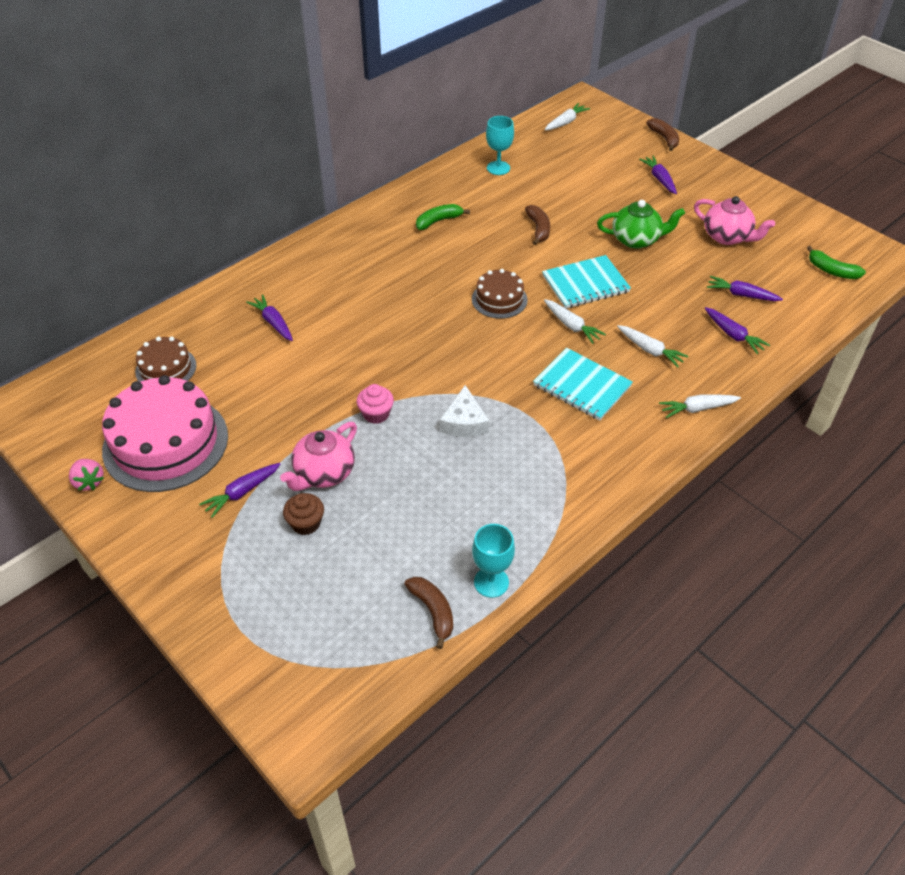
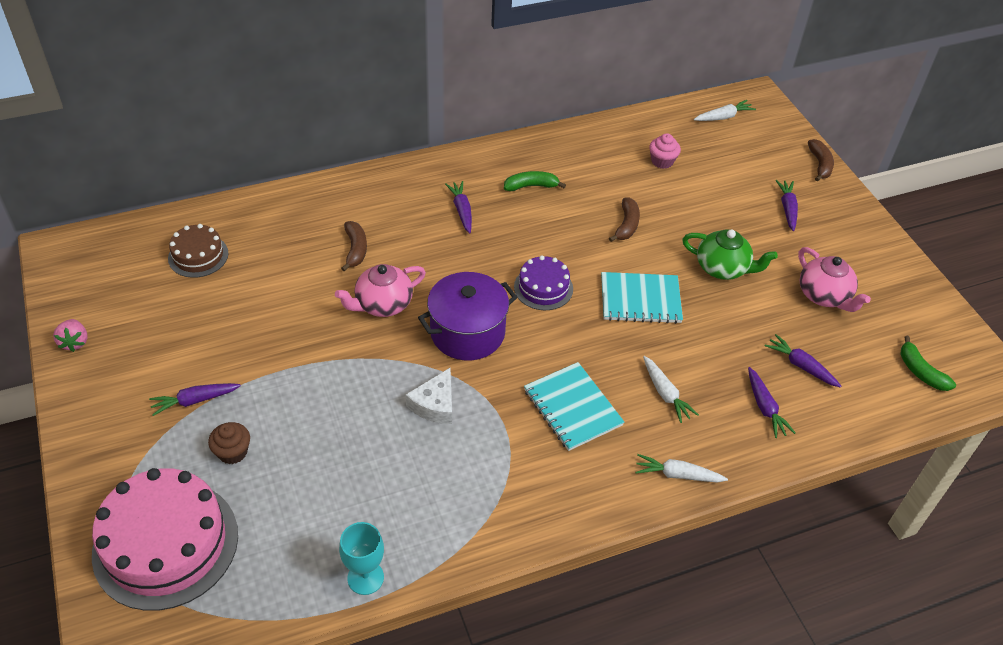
camera: 20 degrees right, 0 degrees up
(165, 443) = (158, 328): pink cake -> pink cake (166, 543)
(273, 322) = (317, 242): purple carrot -> purple carrot (461, 210)
(324, 473) = (276, 408): pink teapot -> pink teapot (383, 304)
(376, 414) = (357, 366): pink cupcake -> pink cupcake (662, 161)
(433, 611) = (295, 585): brown banana -> brown banana (355, 249)
(456, 355) = (467, 332): none -> purple pot
(498, 168) = (624, 147): turquoise goblet -> none
(499, 299) = (543, 288): brown cake -> purple cake
(571, 326) = (599, 340): white carrot -> none

